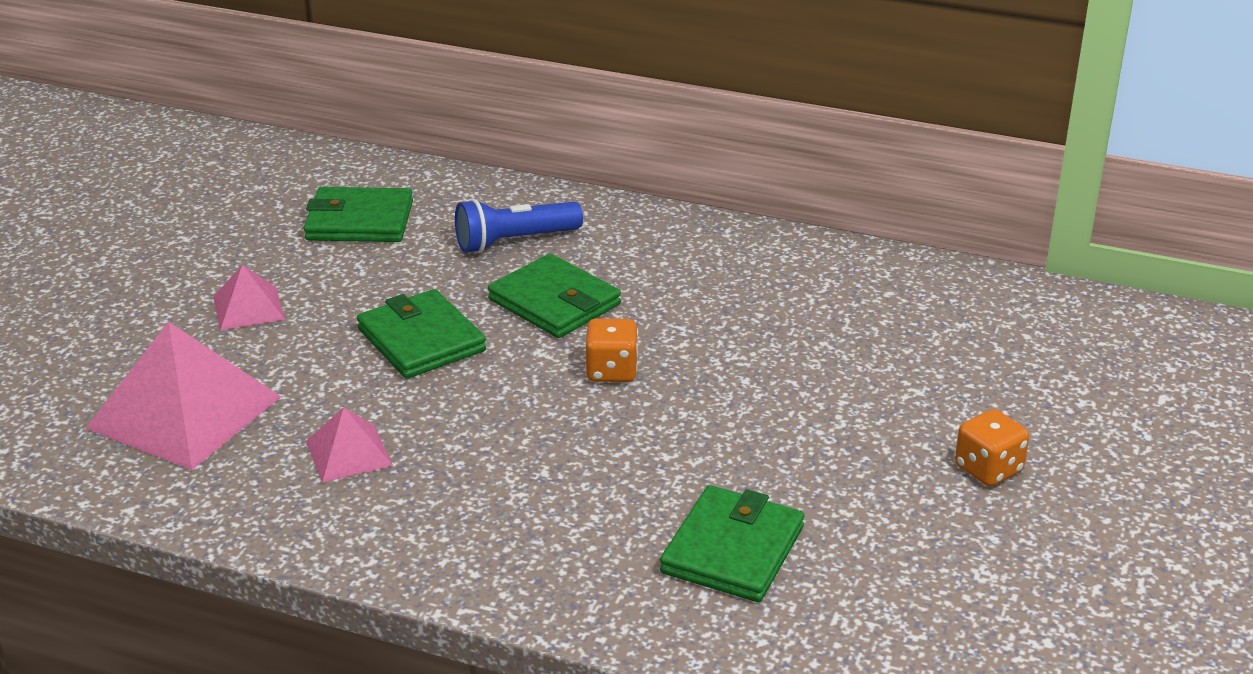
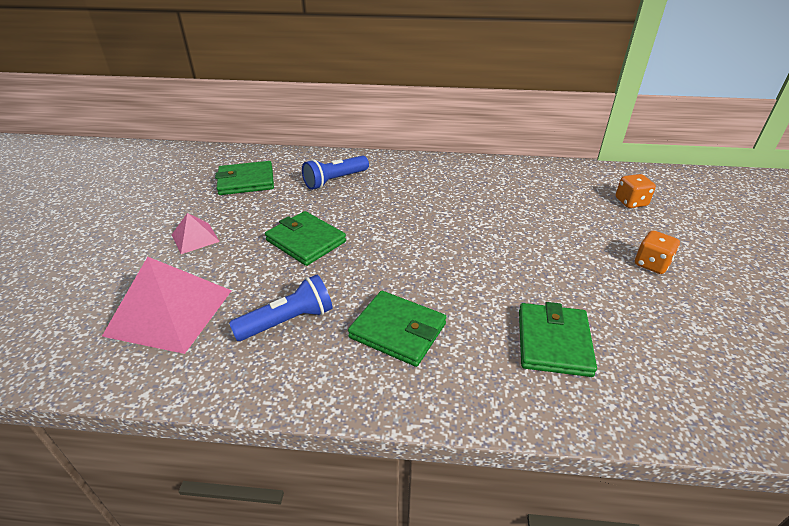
camera: 15 degrees left, 5 degrees up
(349, 453) = (288, 321): pink pyramid -> blue flashlight
(554, 302) = (371, 209): green wallet -> green wallet (398, 330)
(611, 371) = (422, 242): orange dice -> orange dice (631, 202)

